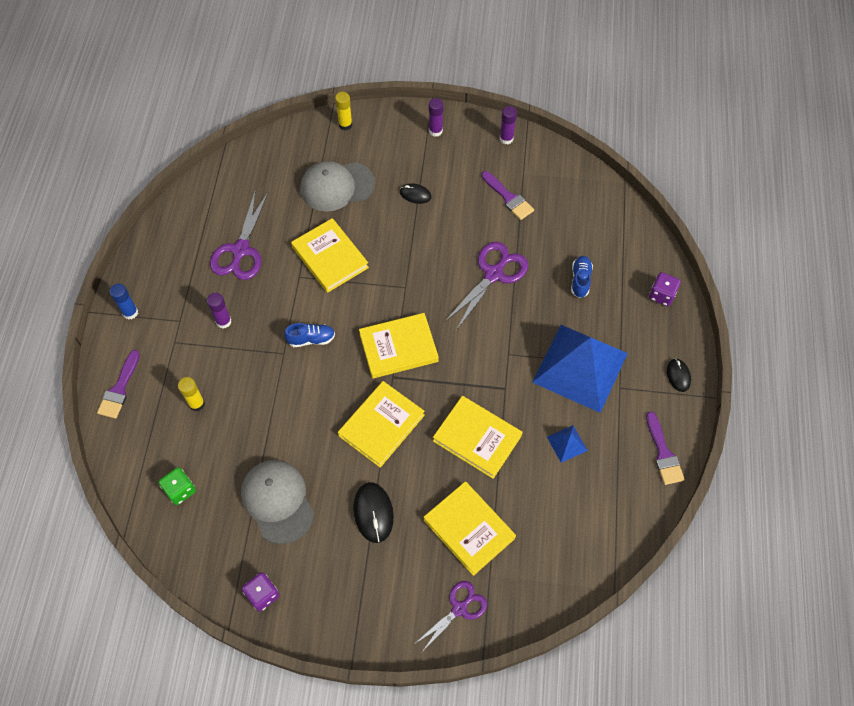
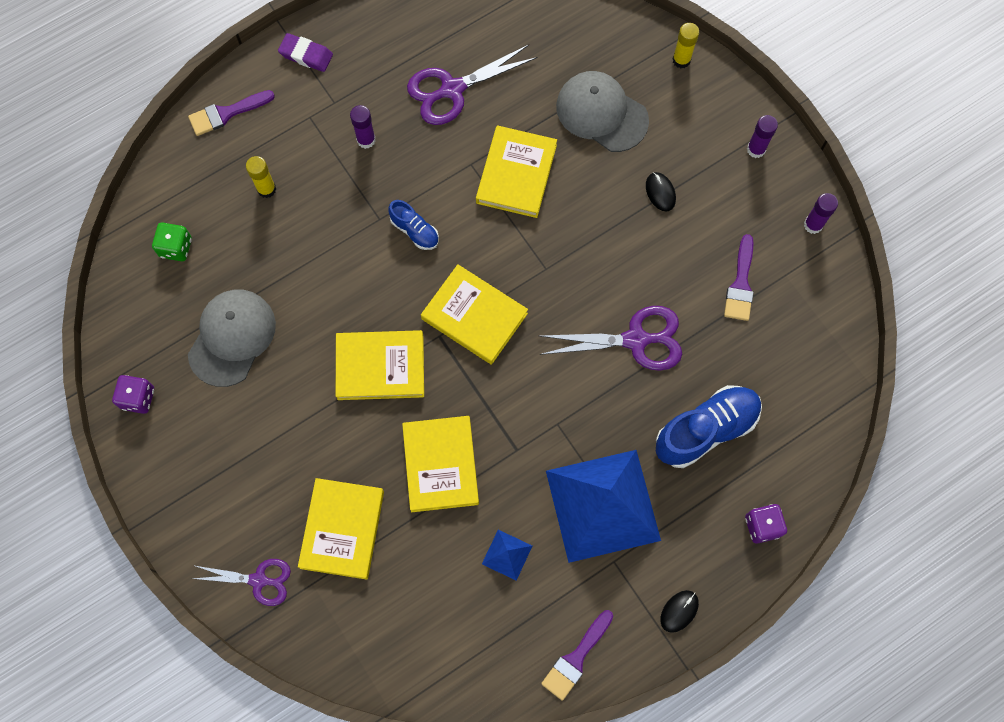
camera: 50 degrees right, 10 degrees up
(130, 312) = (306, 55): blue glue stick -> purple eraser
(373, 513) = (288, 430): black mouse -> none
(580, 280) = (706, 430): blue shoe -> blue shoe, size x1.89

